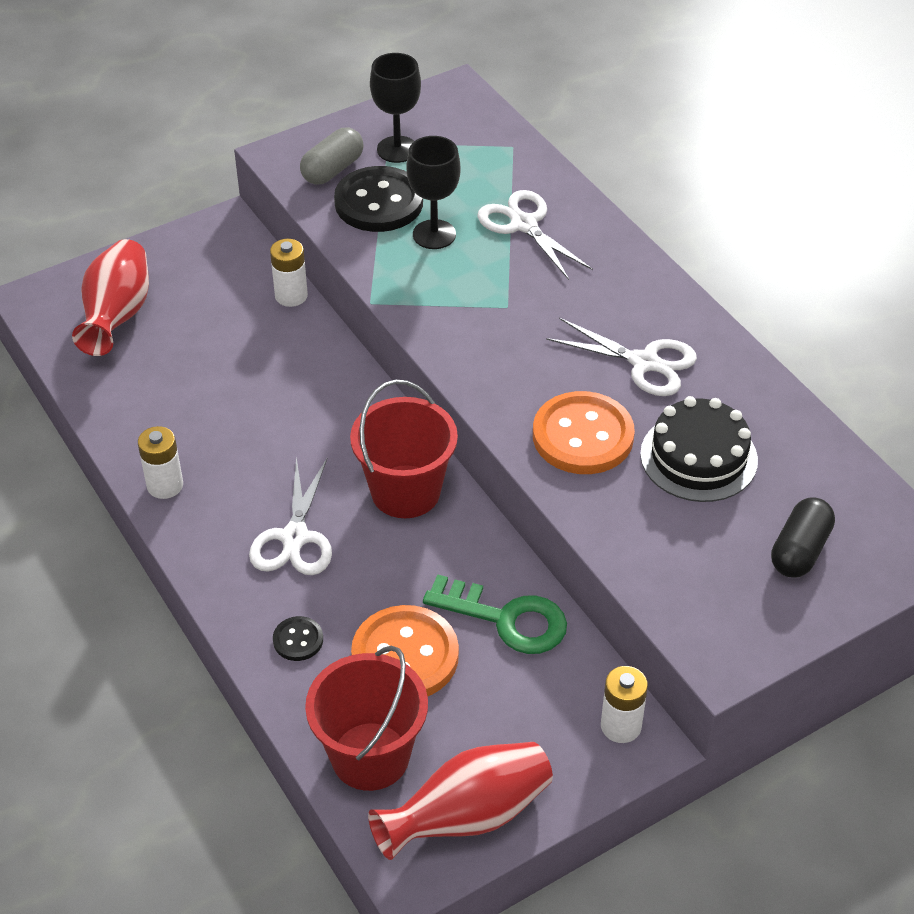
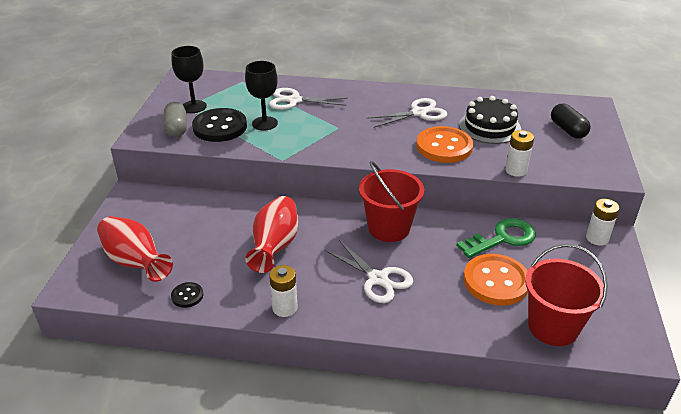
camera: 50 degrees left, 10 degrees down
(291, 296) = (212, 198): white battery -> white battery (515, 170)
(298, 640) = (450, 313): black button -> black button (187, 296)
(468, 817) = (618, 312): red vase -> red vase (275, 246)

